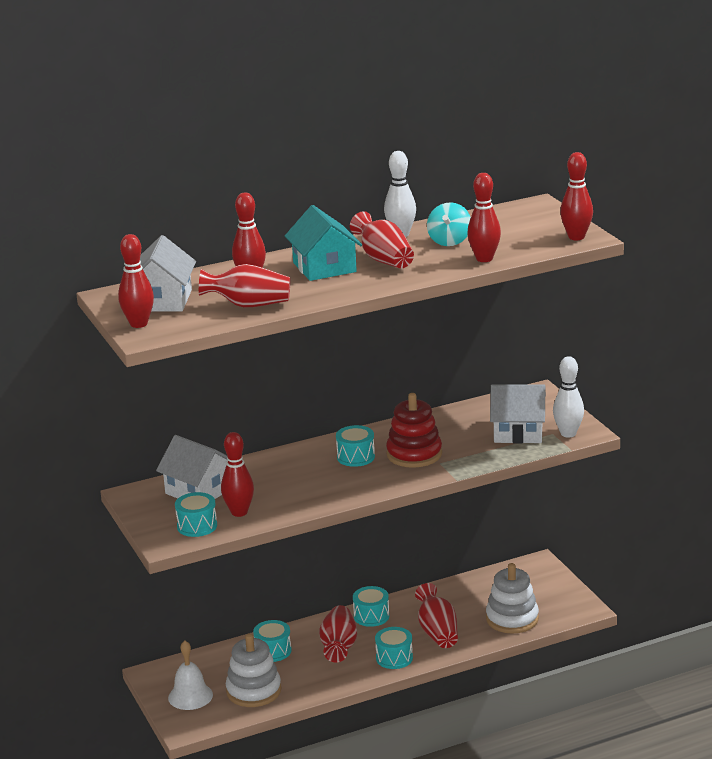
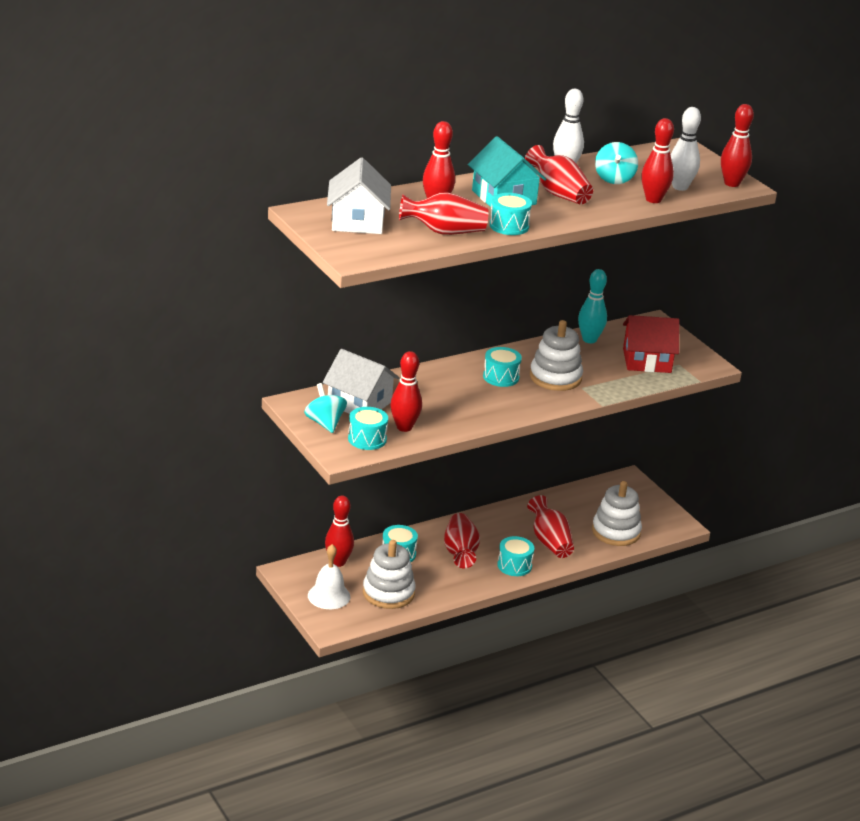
camera: 10 degrees left, 5 degrees up
(138, 324) = (343, 244): red bowling pin -> red bowling pin (338, 562)
(157, 512) = (325, 423): none -> turquoise spinning top
(371, 616) = (484, 523): turquoise drum -> turquoise drum (509, 226)
(414, 454) = (555, 377): red stacking toy -> white stacking toy
(461, 414) = (589, 339): none -> turquoise bowling pin
(518, 432) = (647, 360): white house -> red house
(568, 433) = (693, 365): white bowling pin -> white bowling pin (680, 187)

